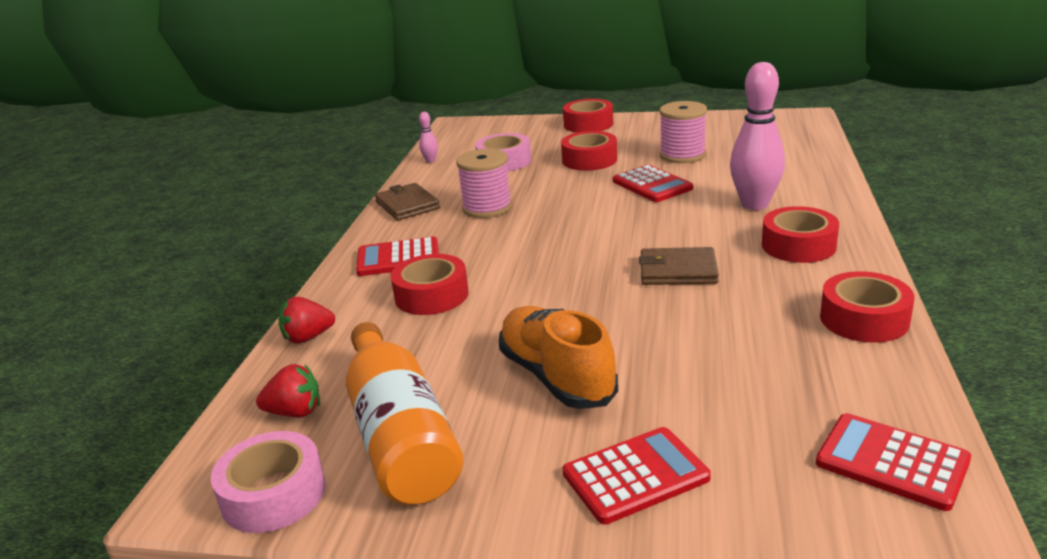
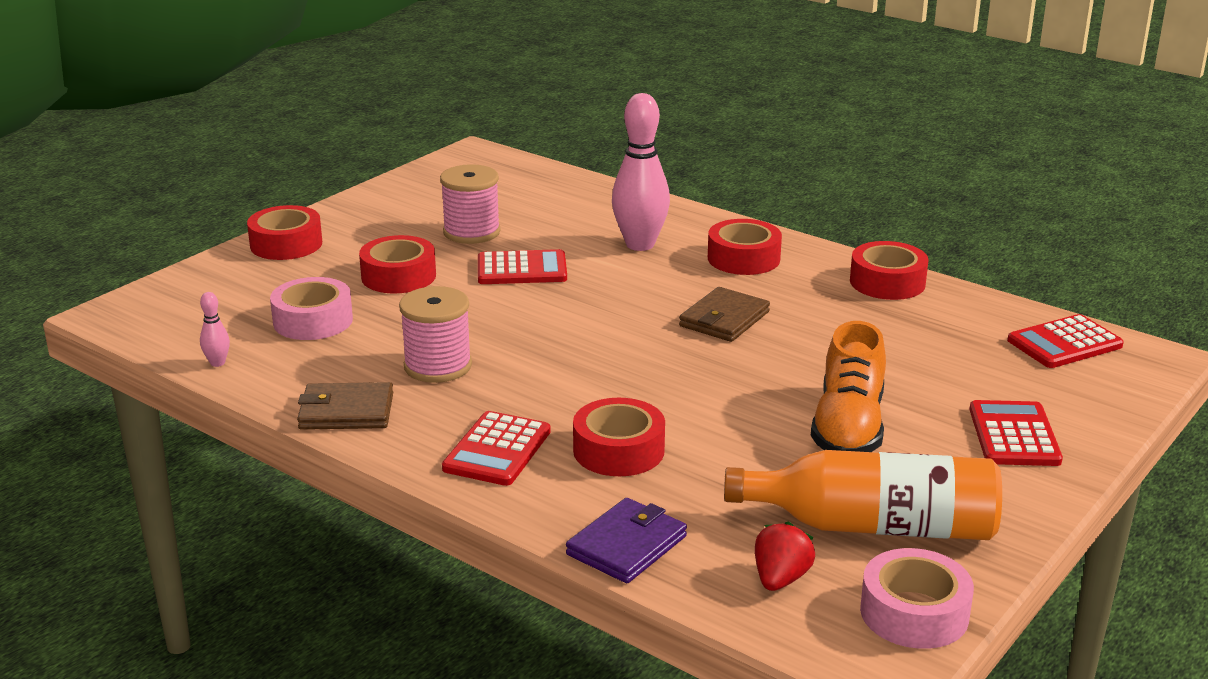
camera: 65 degrees left, 0 degrees up
(308, 337) = (627, 545): red strawberry -> purple wallet
(556, 377) = (848, 427): orange shoe -> orange shoe turned 75 degrees counterclockwise

